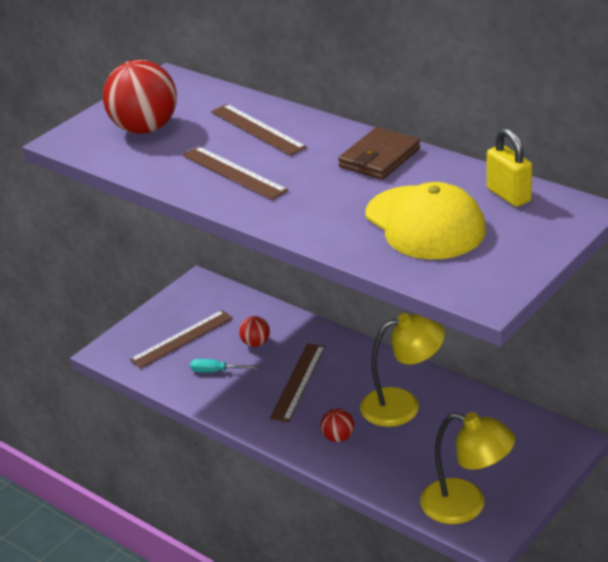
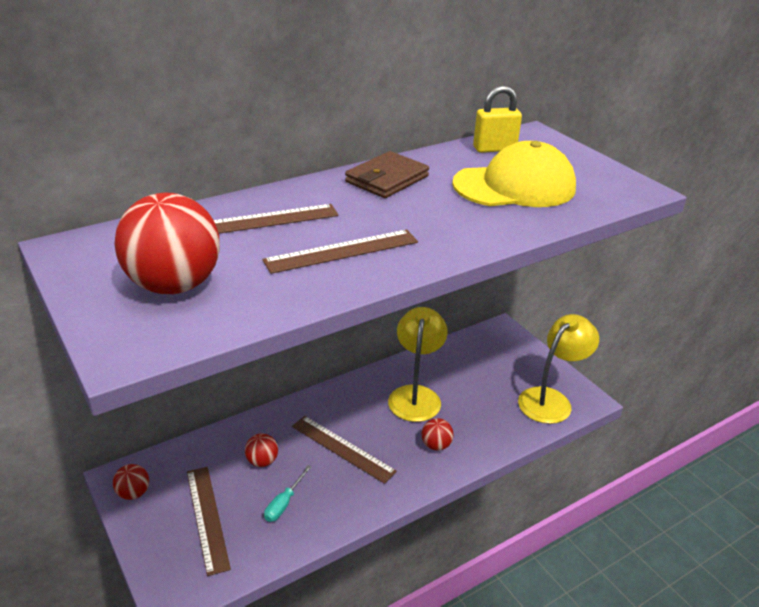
camera: 75 degrees left, 0 degrees up
(187, 295) = (133, 493): none -> red ball
(379, 158) = (387, 179): brown wallet -> brown wallet turned 75 degrees clockwise

